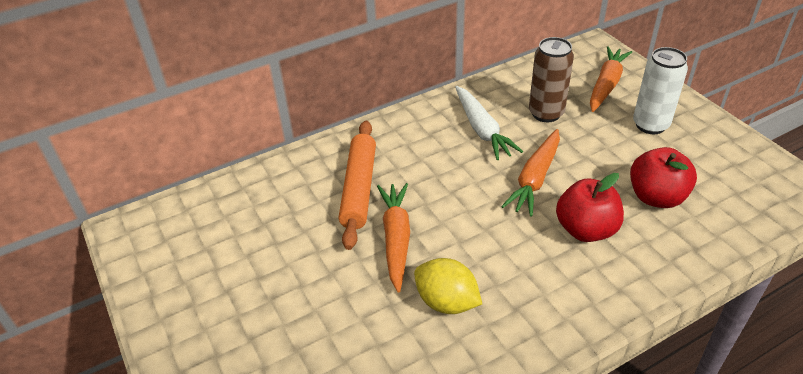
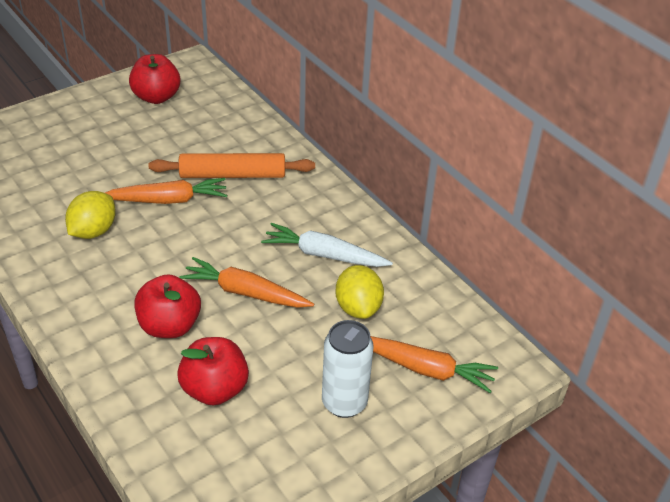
camera: 80 degrees right, 0 degrees up
(191, 258) = (156, 97): none -> red apple
(482, 130) = (324, 255): white carrot -> white carrot turned 45 degrees clockwise
(546, 113) = (358, 307): brown can -> yellow lemon

